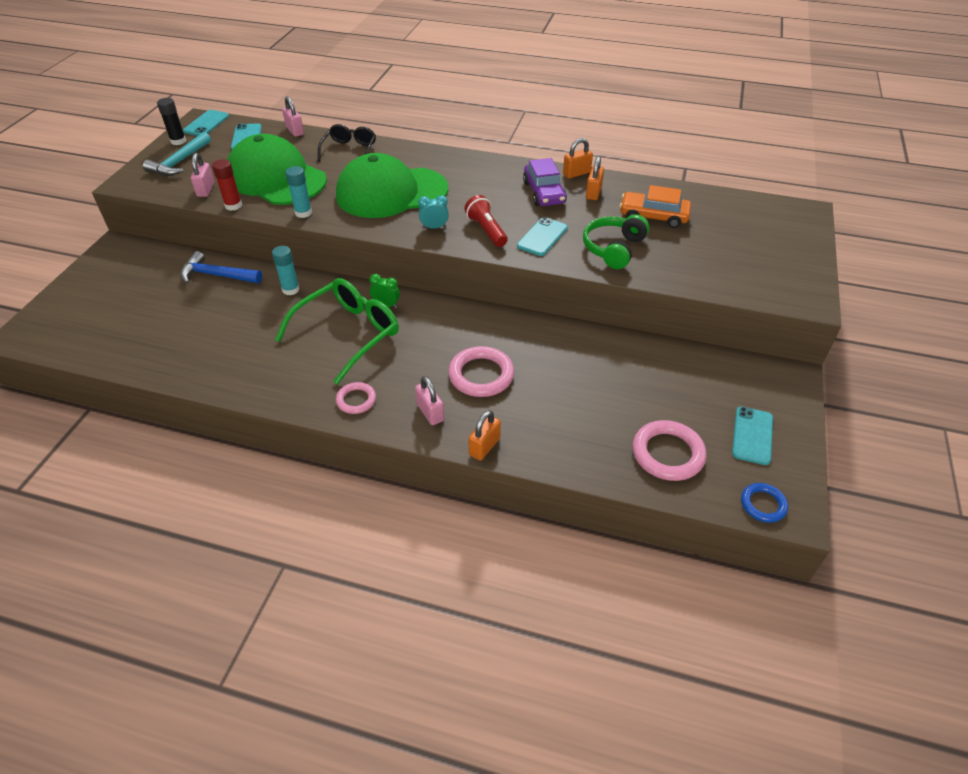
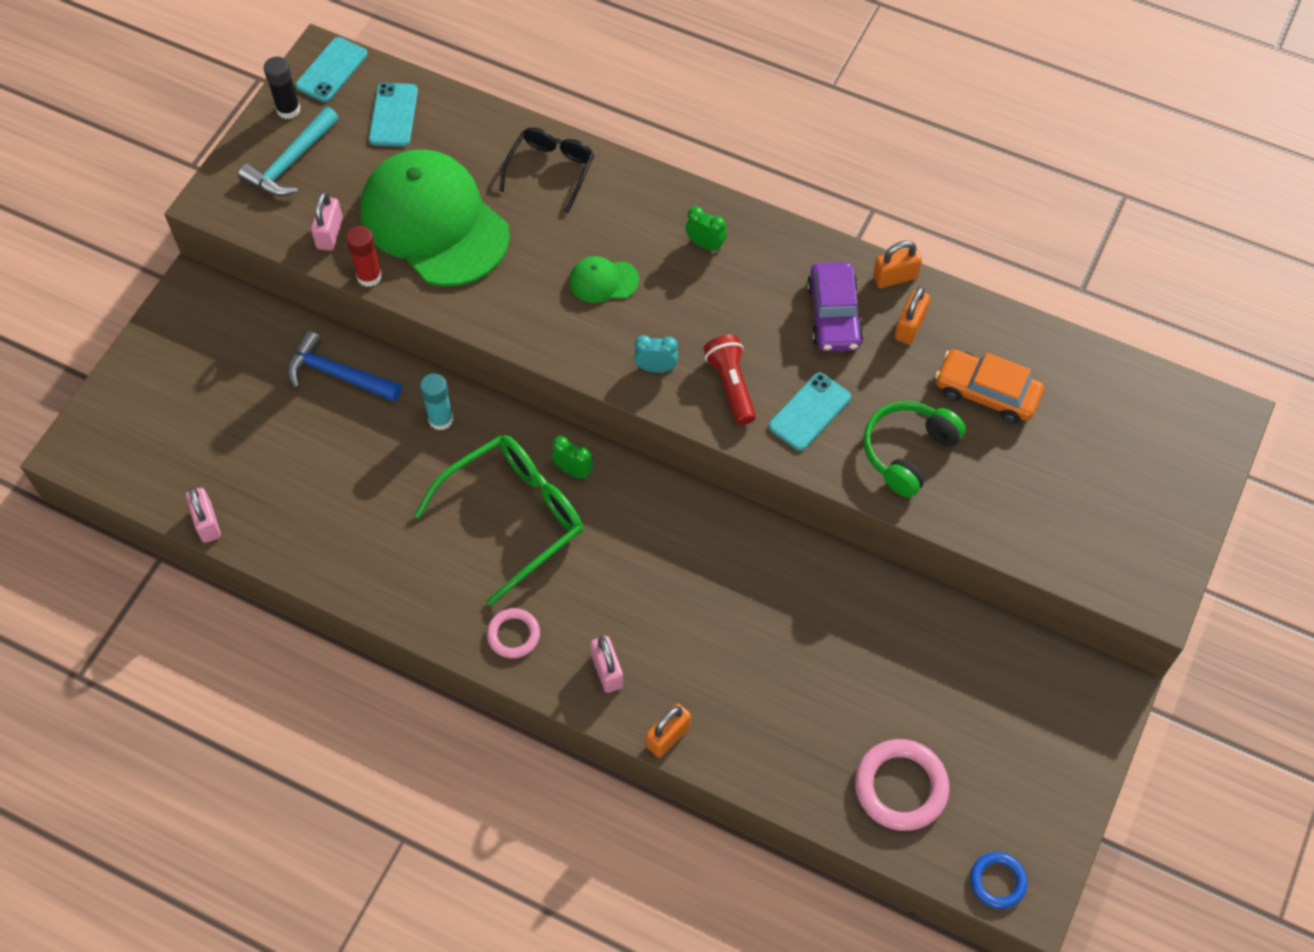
camera: 10 degrees right, 15 degrees up
(295, 131) = (469, 108): pink padlock -> pink padlock (207, 523)
(303, 213) = (469, 307): turquoise glue stick -> none
(391, 192) = (603, 281): green cap -> green cap, size x0.41
(454, 171) = (705, 244): none -> green clock
(481, 375) = (685, 620): pink ring -> none
(752, 435) = (1021, 778): turquoise phone -> none

